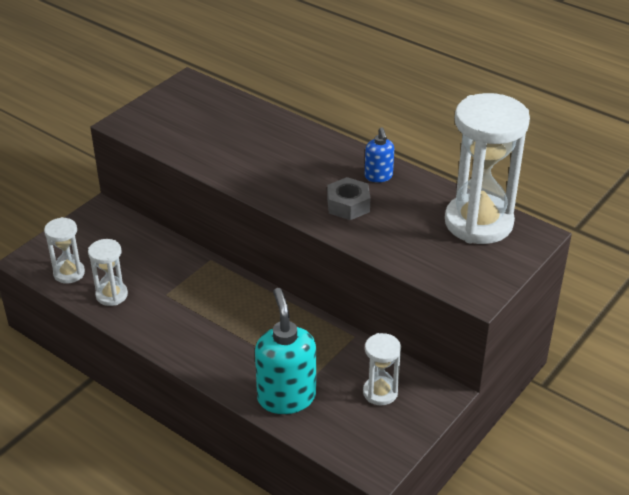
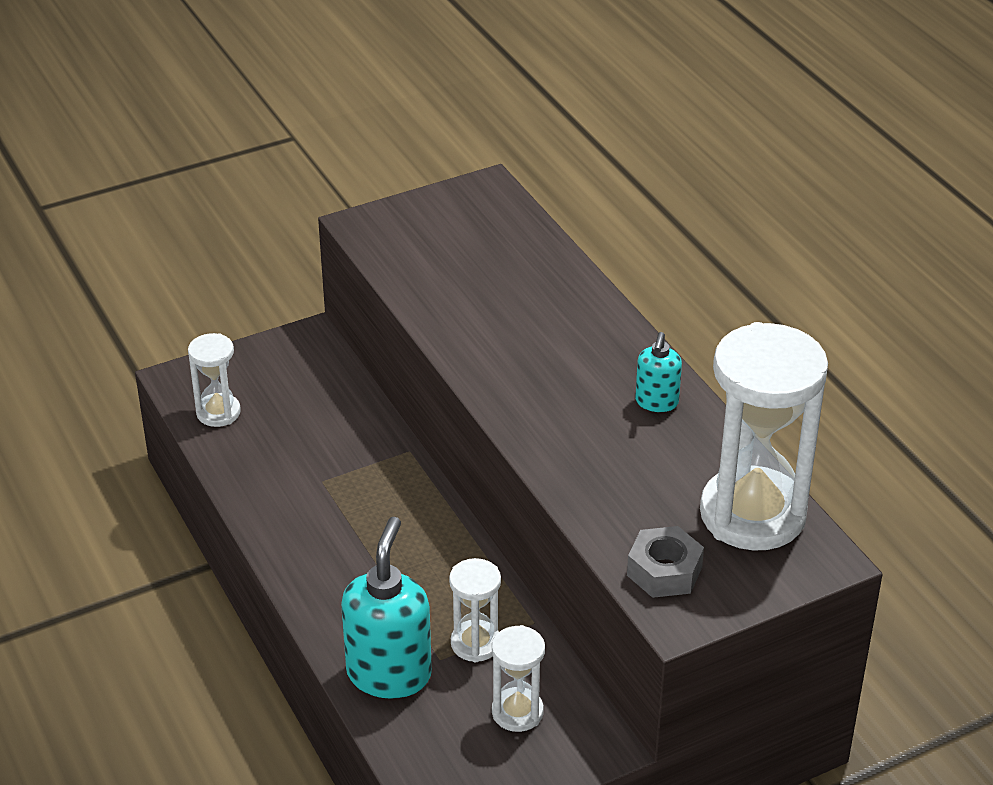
camera: 25 degrees right, 0 degrees up
(111, 295) = (253, 459): white hourglass -> white hourglass (475, 643)
(348, 205) = (585, 431): grey nut -> grey nut (664, 571)
(378, 176) = (656, 402): blue soap dispenser -> turquoise soap dispenser

